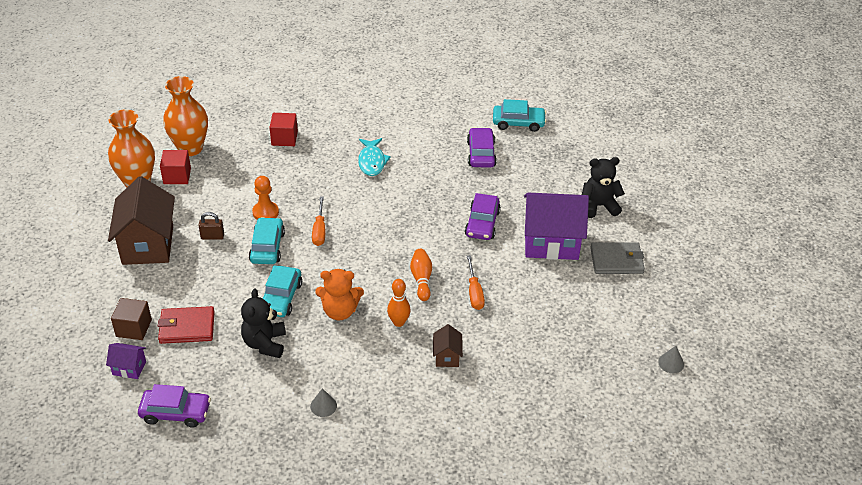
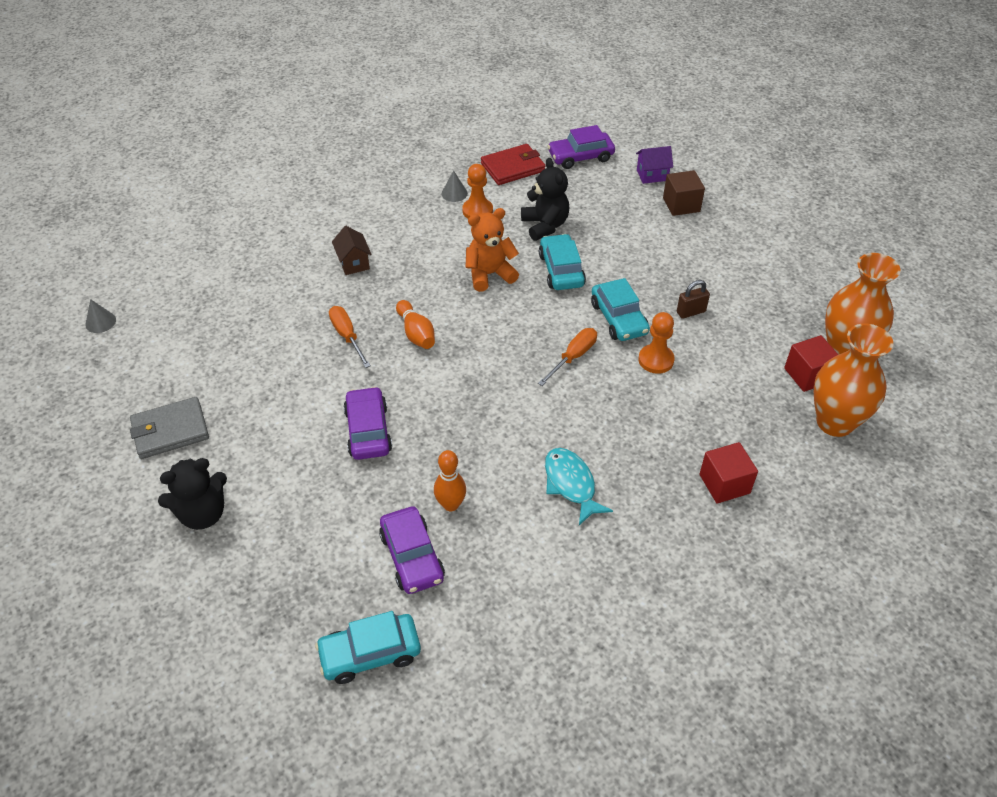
camera: 160 degrees right, 5 degrees up
(148, 245) = (751, 282): brown house -> none
(187, 327) = (632, 218): red wallet -> red wallet (513, 167)
(313, 378) = (477, 211): none -> orange pawn
(319, 230) = (573, 357): orange screwdriver -> orange screwdriver turned 60 degrees clockwise
(398, 322) = (420, 281): orange bowling pin -> orange bowling pin (451, 504)
(551, 242) = (265, 431): purple house -> none

